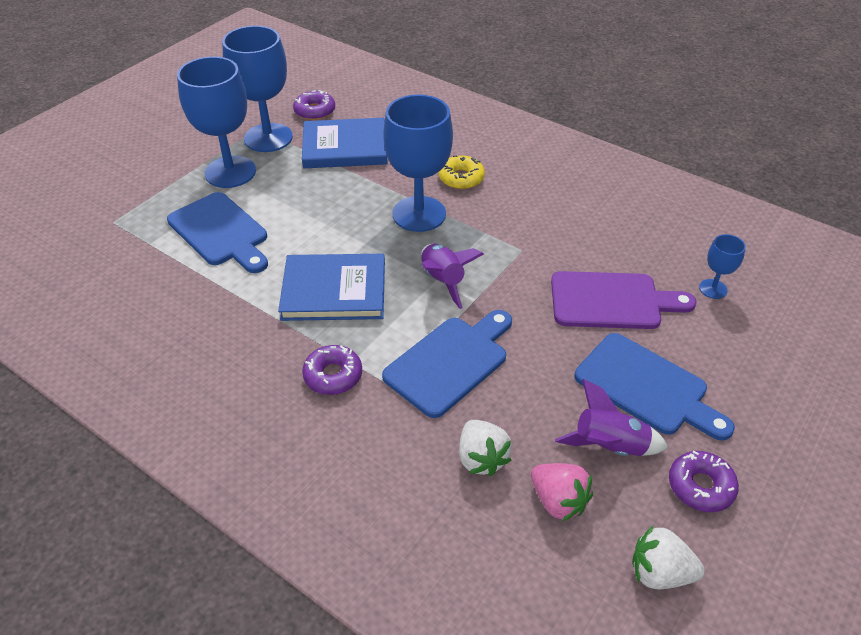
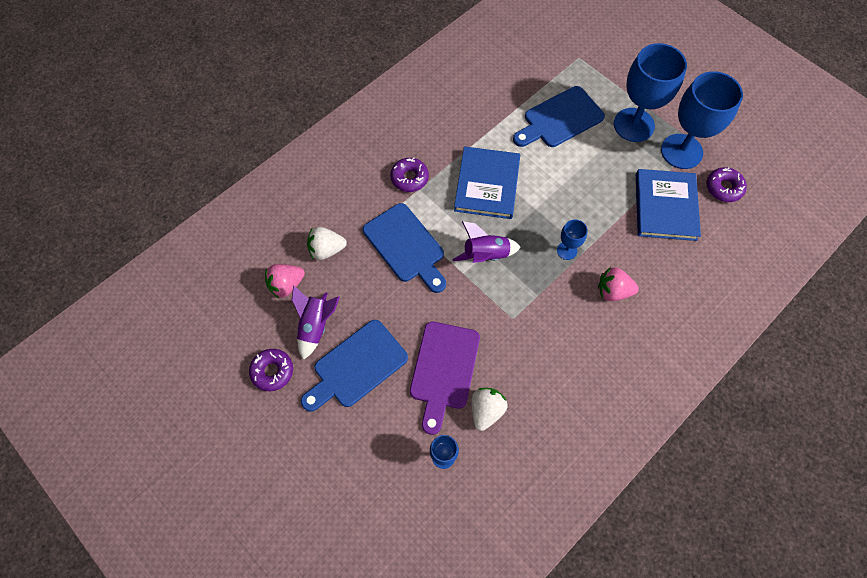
camera: 100 degrees right, 20 degrees up
(419, 214) = (567, 250): blue goblet -> blue goblet, size x0.46
(461, 178) = (613, 291): yellow donut -> pink strawberry
(659, 572) = (227, 326): white strawberry -> white strawberry (486, 410)

